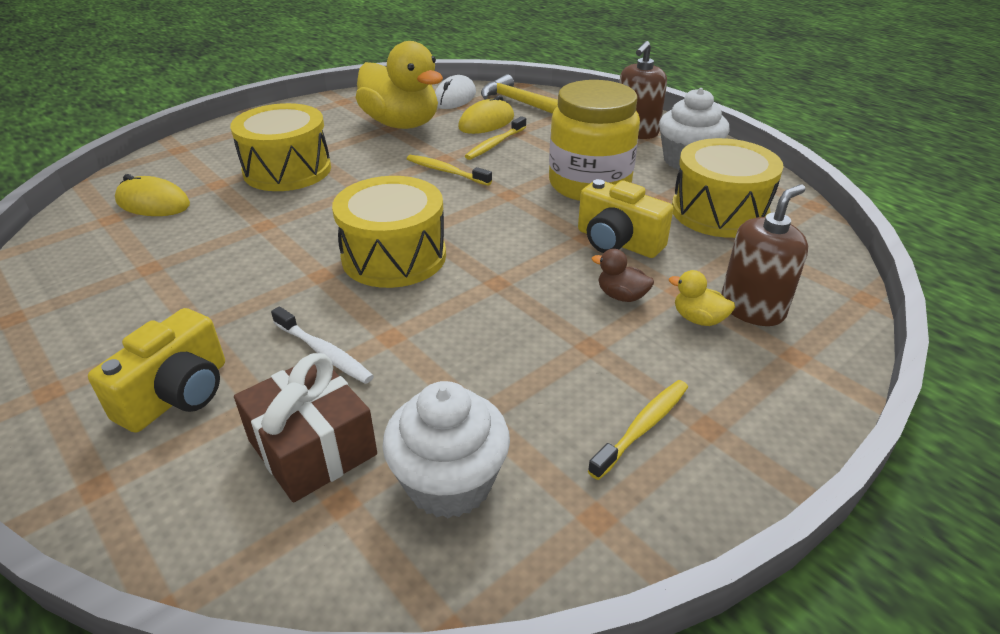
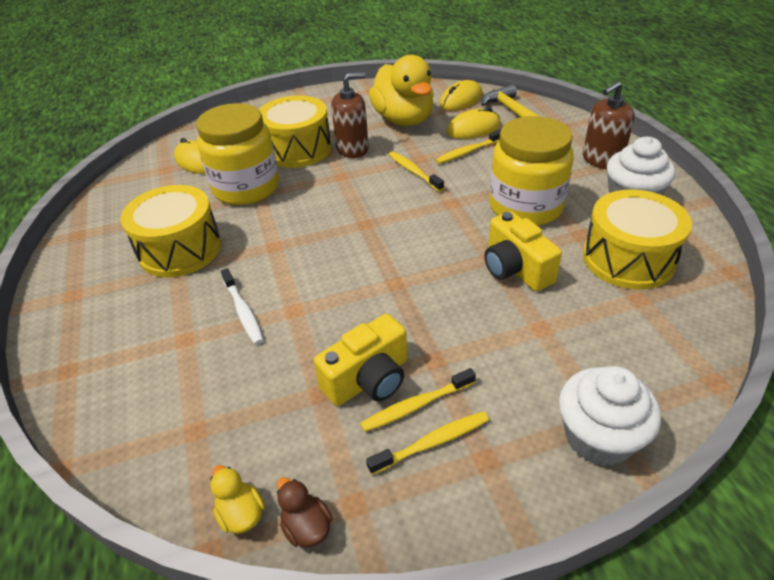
camera: 25 degrees right, 5 degrees up
(177, 394) = (140, 318): yellow camera -> yellow camera (368, 379)
(243, 220) = (246, 188): none -> yellow jar
(312, 447) = (198, 383): brown gift -> none
(394, 256) = (332, 242): yellow drum -> yellow drum (180, 249)
(449, 483) = (269, 440): white cupcake -> white cupcake (598, 437)
(455, 98) = (461, 100): white mouse -> yellow mouse
(601, 396) = (416, 405): none -> yellow toothbrush
(621, 296) = (487, 321): brown duck -> brown duck (306, 527)
(698, 319) = (540, 360): yellow duck -> yellow duck (241, 514)
(752, 308) = (595, 363): brown soap dispenser -> brown soap dispenser (352, 149)

